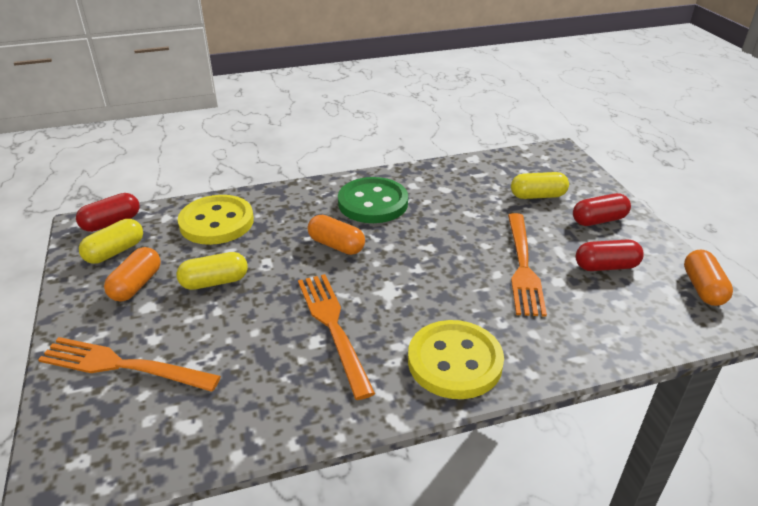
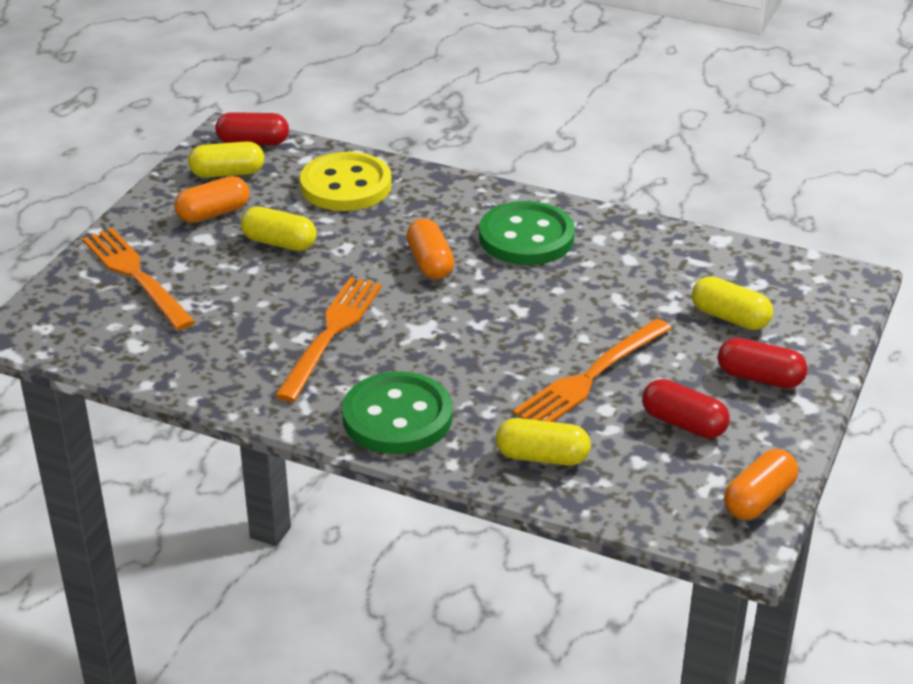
camera: 40 degrees right, 0 degrees up
(454, 361) = (397, 417): yellow button -> green button
(572, 333) = (542, 457): none -> yellow capsule

